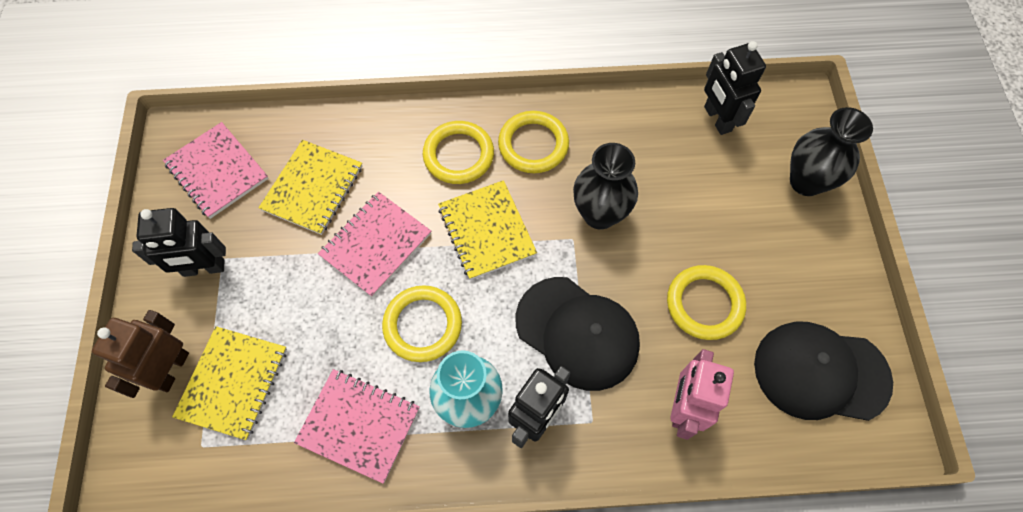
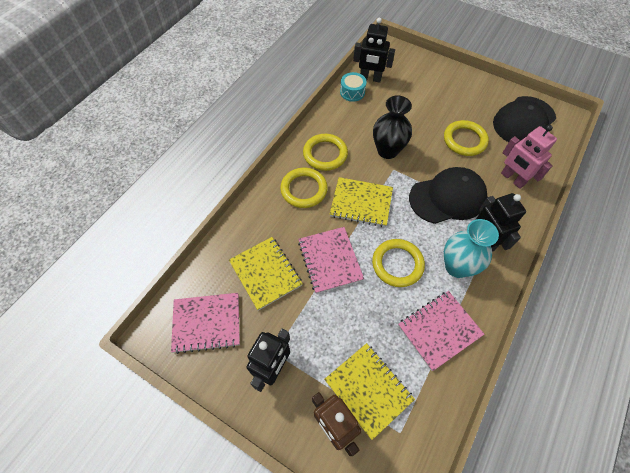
camera: 55 degrees left, 5 degrees down
(670, 112) = (352, 92): none -> turquoise drum
(806, 181) = (427, 70): black vase -> none

